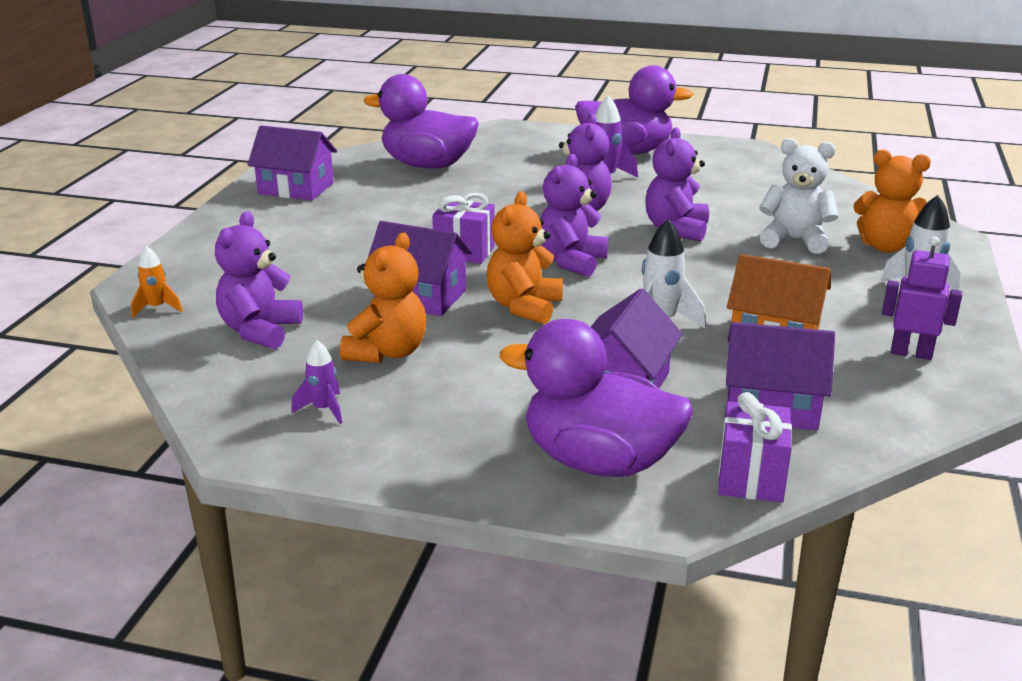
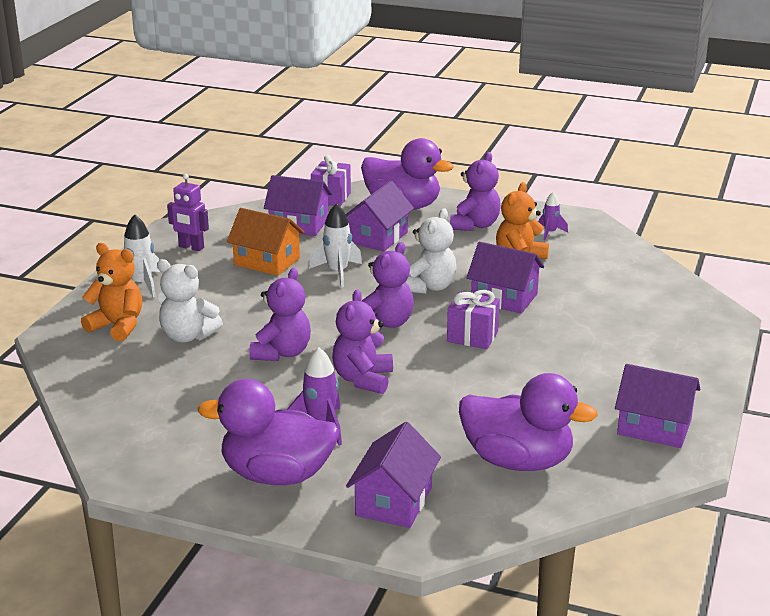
camera: 175 degrees left, 0 degrees up
(157, 308) = (694, 297): orange rocket -> none
(260, 331) = (610, 278): purple teddy bear -> purple teddy bear (475, 225)
(524, 307) = (429, 287): orange teddy bear -> white teddy bear
(527, 144) = (394, 501): none -> purple house

